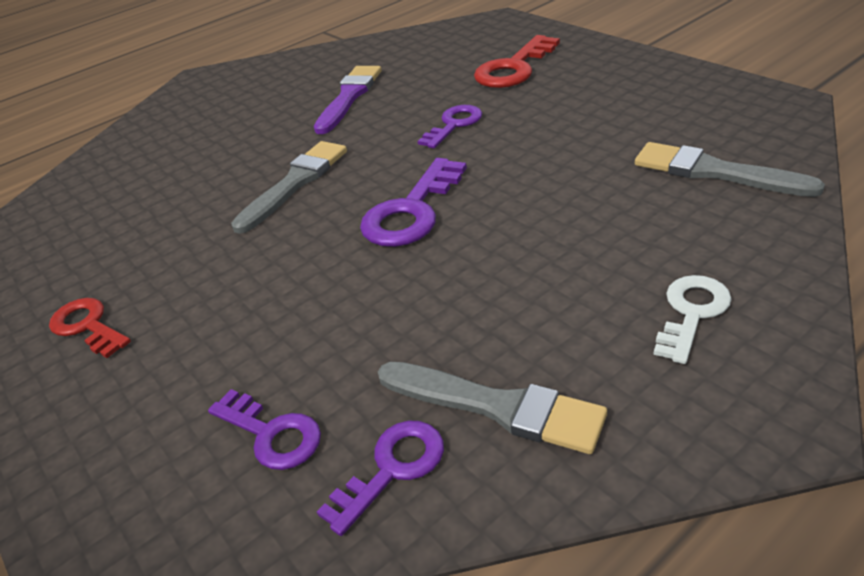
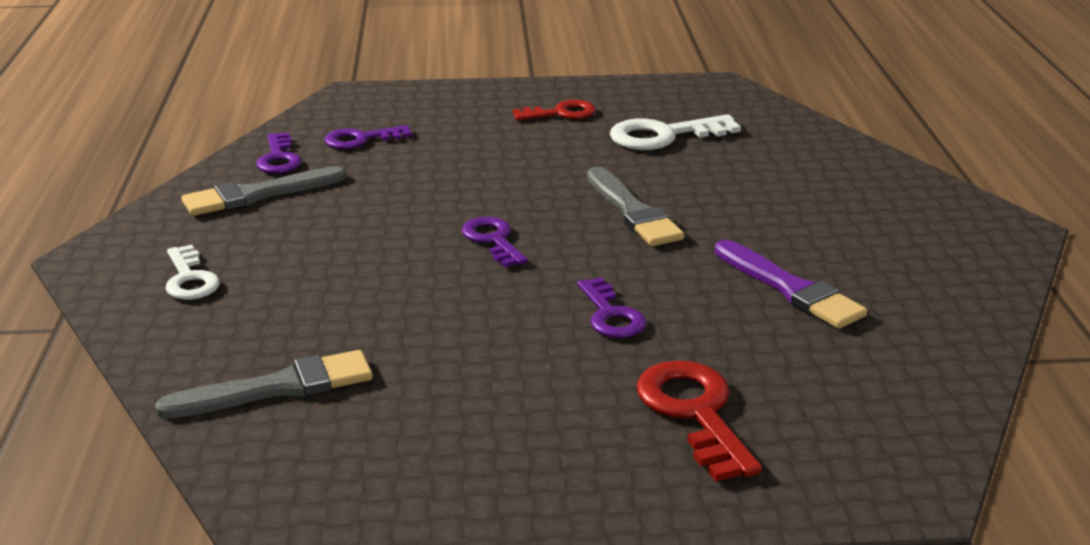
camera: 120 degrees right, 10 degrees down
(118, 240) = (663, 136): none -> white key
(412, 211) = (493, 240): purple key -> purple key, size x0.65

